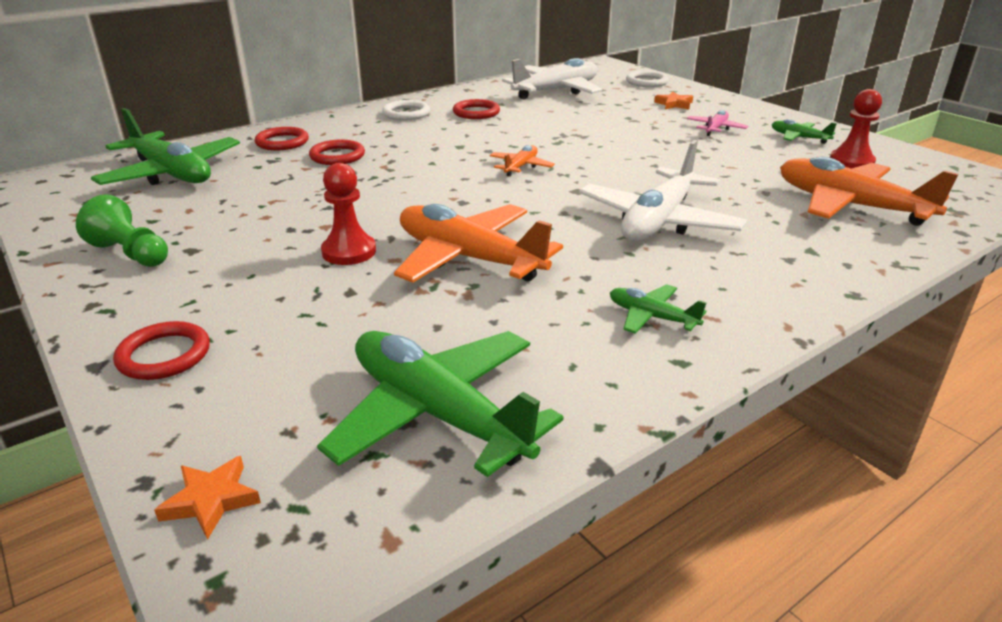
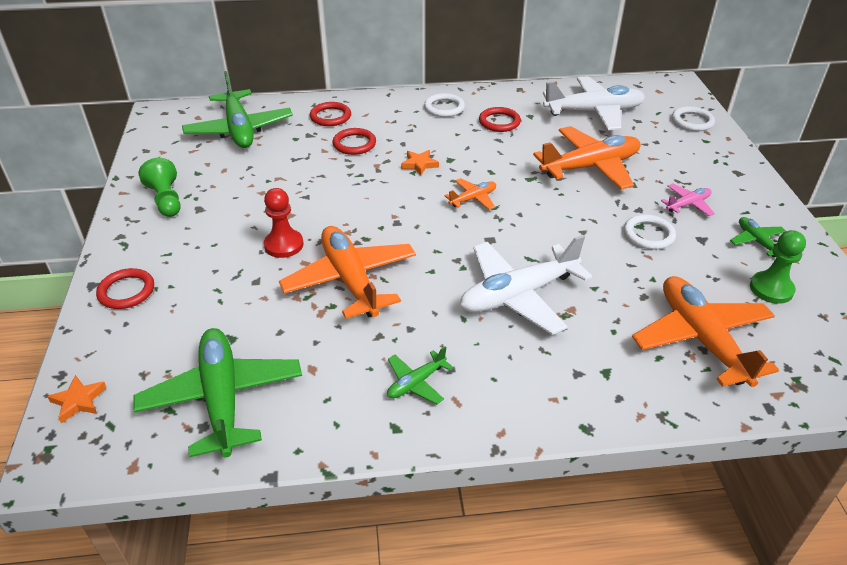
camera: 30 degrees right, 10 degrees up
(602, 124) = (590, 167): none -> orange plane
(652, 317) = (416, 383): green plane -> green plane turned 105 degrees counterclockwise
(674, 104) = (685, 160): orange star -> orange star (419, 164)
(712, 153) = (648, 235): none -> white ring
(851, 162) = (771, 289): red pawn -> green pawn

